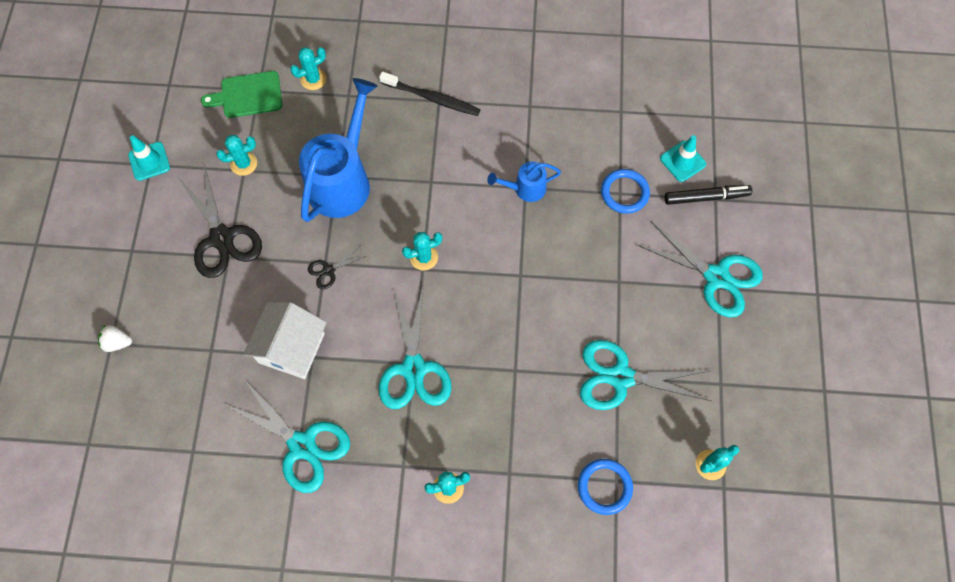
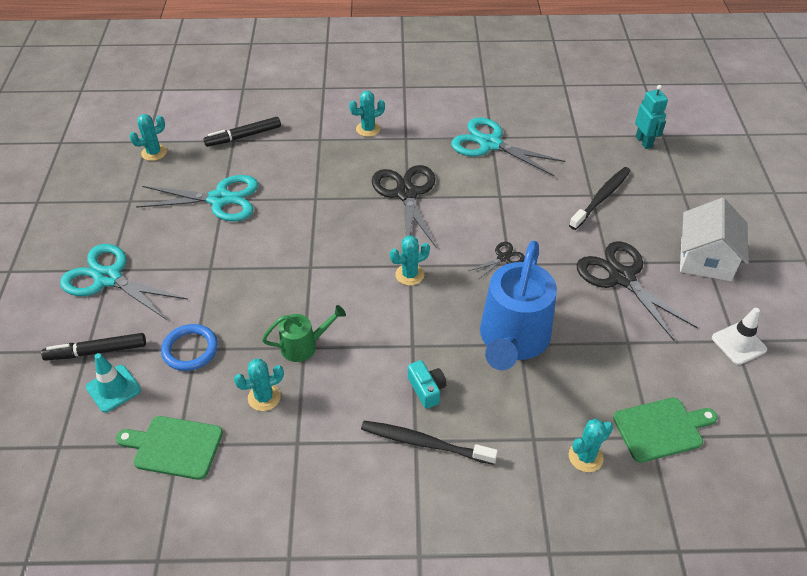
camera: 175 degrees right, 20 degrees down
(116, 433) = (644, 142): none -> turquoise robot
(117, 342) = (677, 194): white strawberry -> none
(149, 161) = (738, 343): turquoise traffic cone -> white traffic cone
(202, 344) = (601, 198): none -> black toothbrush
(244, 164) = (630, 349): turquoise cactus -> turquoise cactus (264, 397)
(291, 348) = (520, 200): white house -> white house (705, 259)
(413, 369) = (406, 193): turquoise scissors -> black scissors
(424, 141) = (427, 389): none -> turquoise camera
(525, 189) = (304, 345): blue watering can -> green watering can
(604, 487) = (243, 136): blue ring -> black marker
(623, 110) = (174, 446): none -> green cutting board

